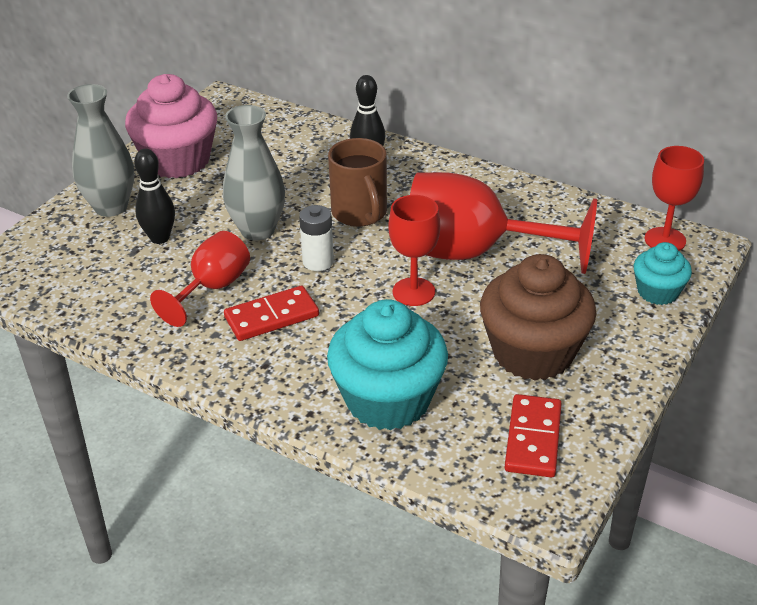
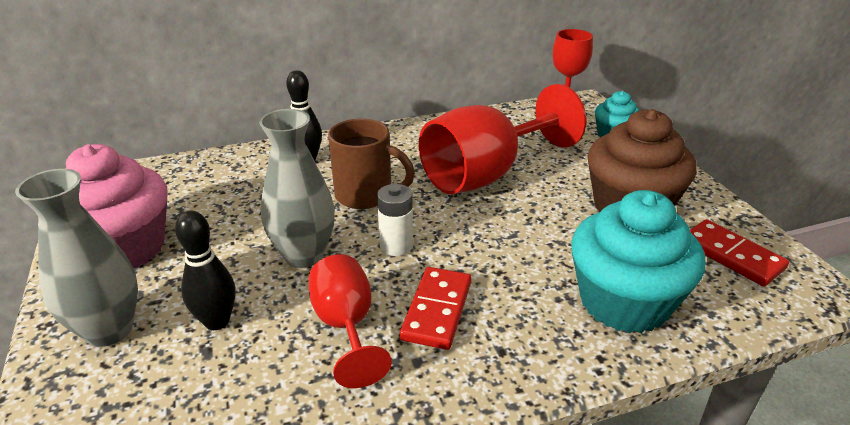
camera: 50 degrees left, 5 degrees down
(413, 292) = (498, 220): red goblet -> none

